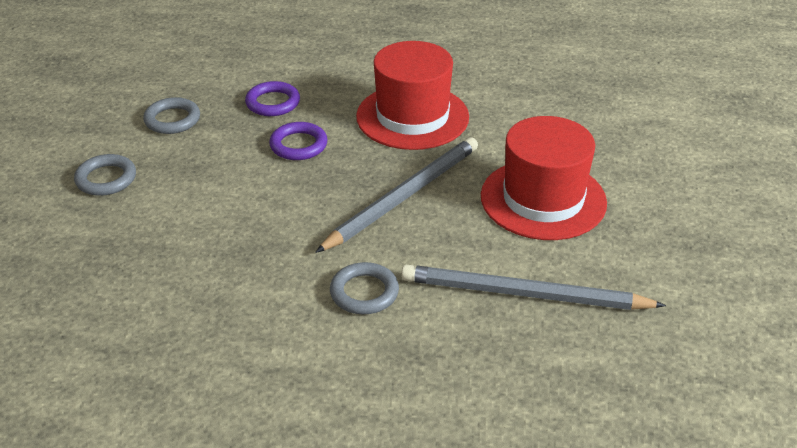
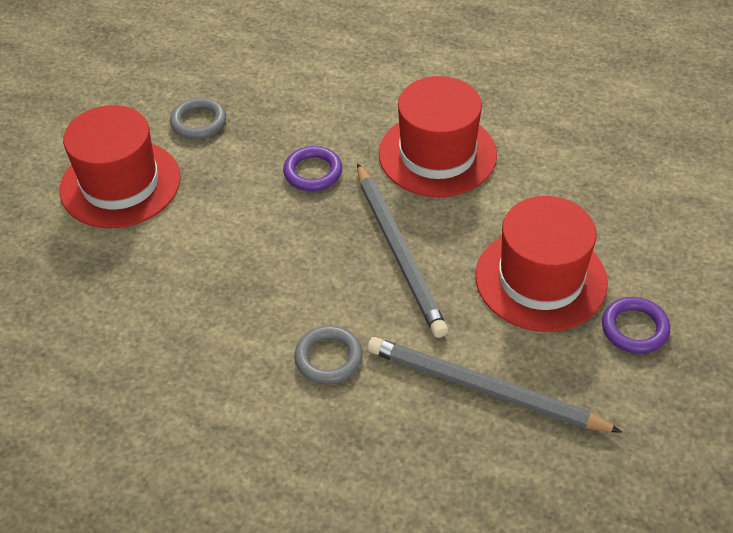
camera: 15 degrees right, 10 degrees up
(106, 179) = (120, 184): grey ring -> red hat
(273, 103) = (301, 116): purple ring -> purple ring (634, 328)
(403, 197) = (399, 252): grey pencil -> grey pencil turned 105 degrees clockwise

